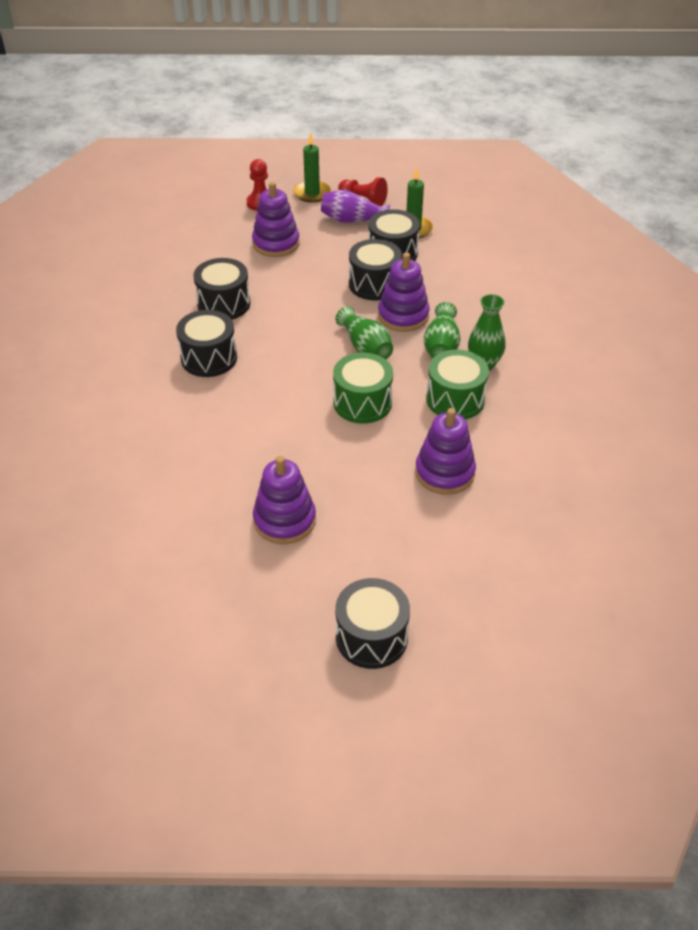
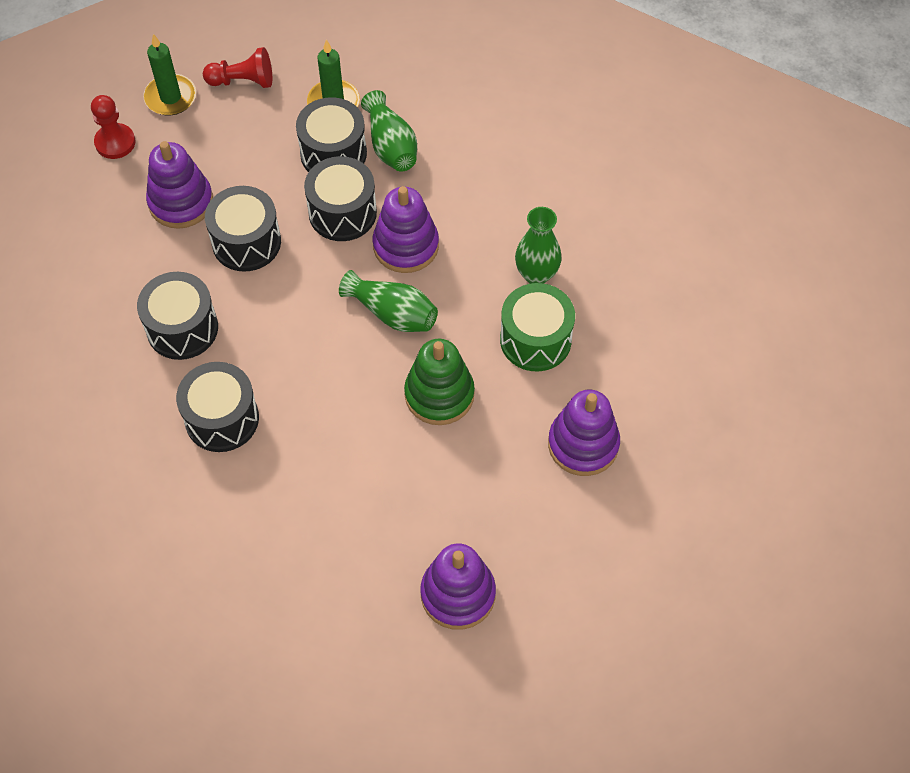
camera: 30 degrees left, 15 degrees up
(352, 220) = (250, 120): purple vase -> none
(362, 403) = (439, 394): green drum -> green stacking toy
(371, 637) = (634, 684): black drum -> black drum (246, 242)
(441, 346) = (475, 270): green vase -> green vase (391, 146)

